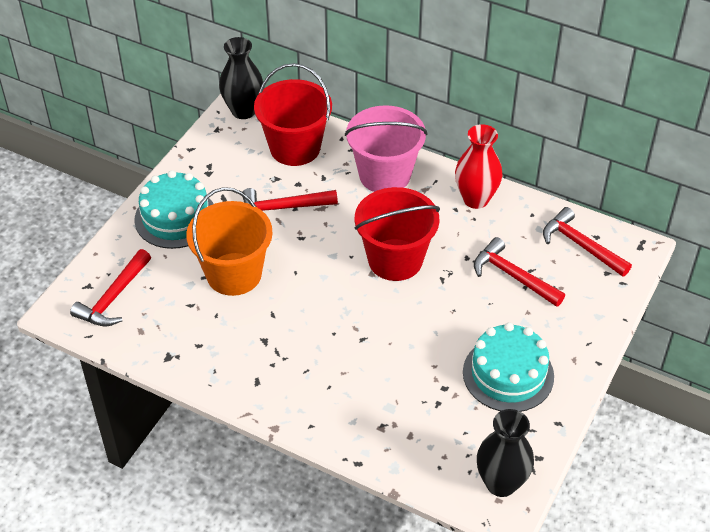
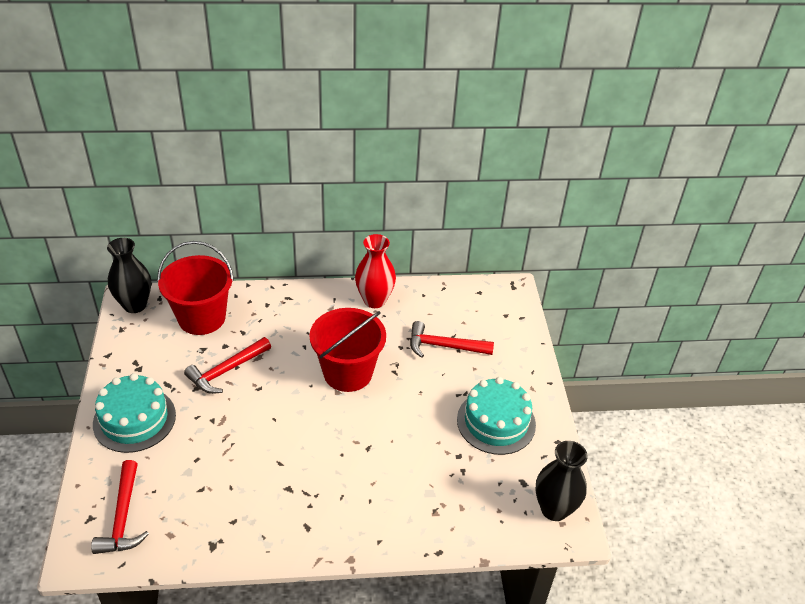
camera: 35 degrees left, 5 degrees down
(234, 274) = (222, 444): orange bucket -> none
(384, 175) = (291, 310): pink bucket -> none
(581, 245) = (474, 303): red hammer -> none

